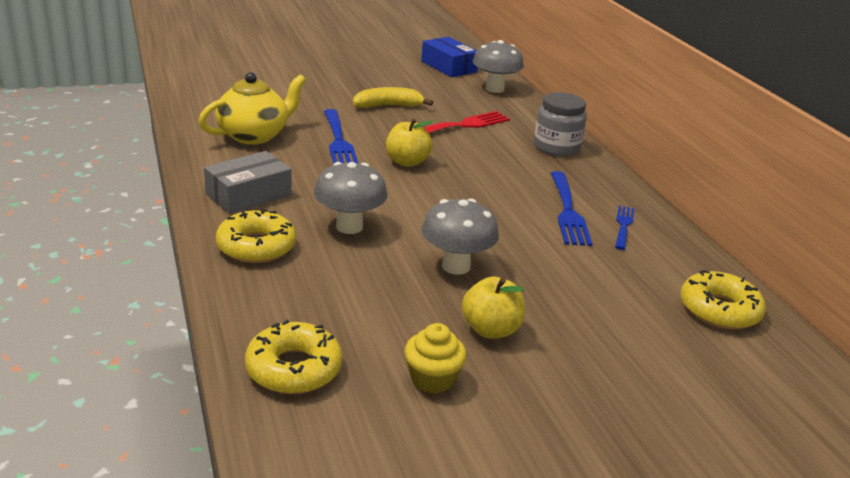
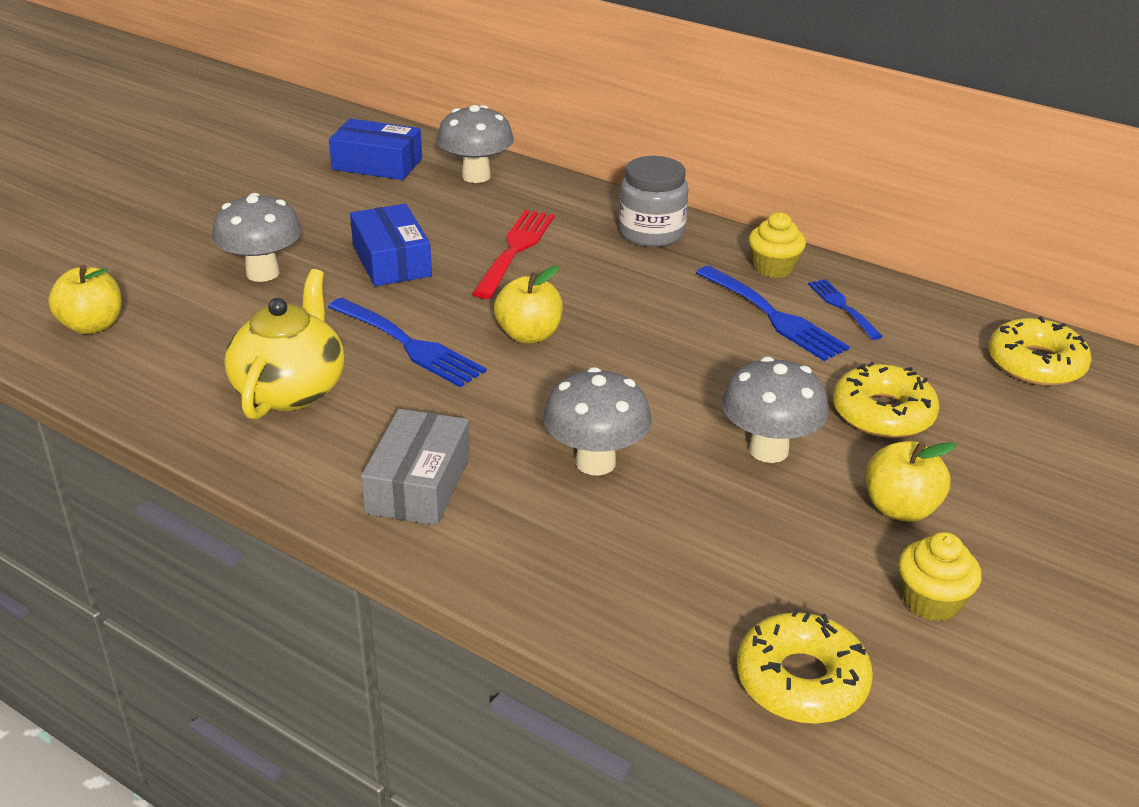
camera: 35 degrees left, 5 degrees up
(212, 79) = (92, 326): none -> yellow apple
(256, 246) = (537, 552): yellow donut -> yellow donut (883, 413)
(318, 88) = (263, 273): none -> grey mushroom
(388, 106) = (391, 260): yellow banana -> blue box
(608, 191) = (773, 268): none -> yellow cupcake

